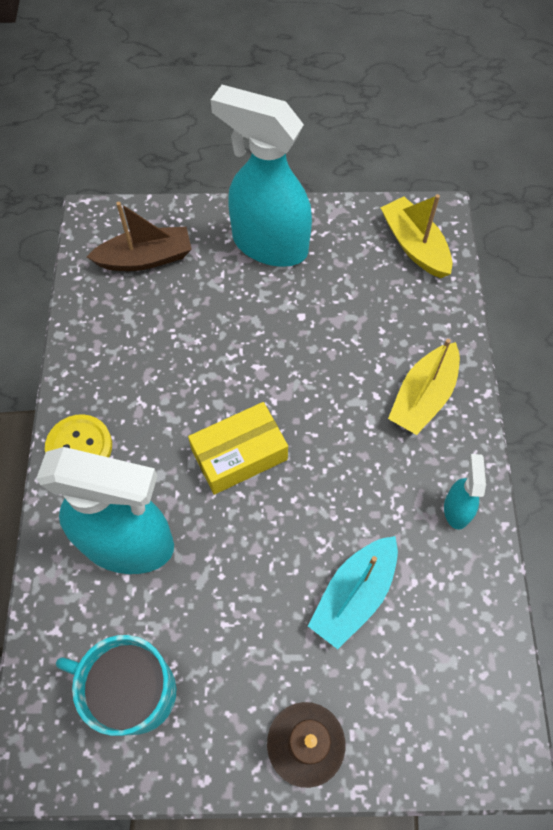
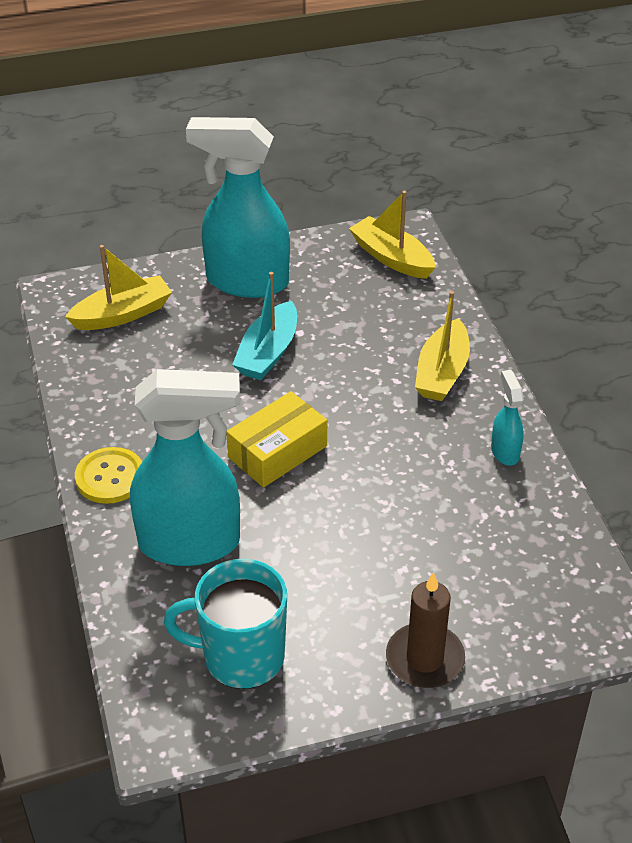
camera: 15 degrees left, 20 degrees down
(145, 258) = (122, 314): brown boat -> yellow boat
(354, 595) = (430, 536): turquoise boat -> turquoise boat (268, 353)

